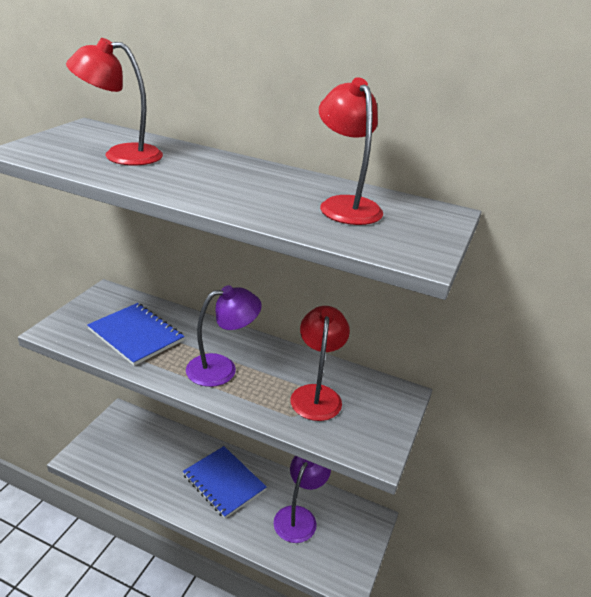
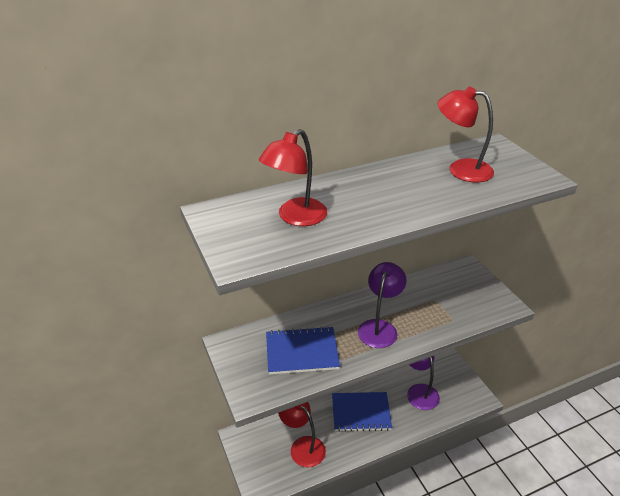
camera: 45 degrees left, 5 degrees up
(316, 394) = (440, 300): red lamp -> red lamp (302, 446)

